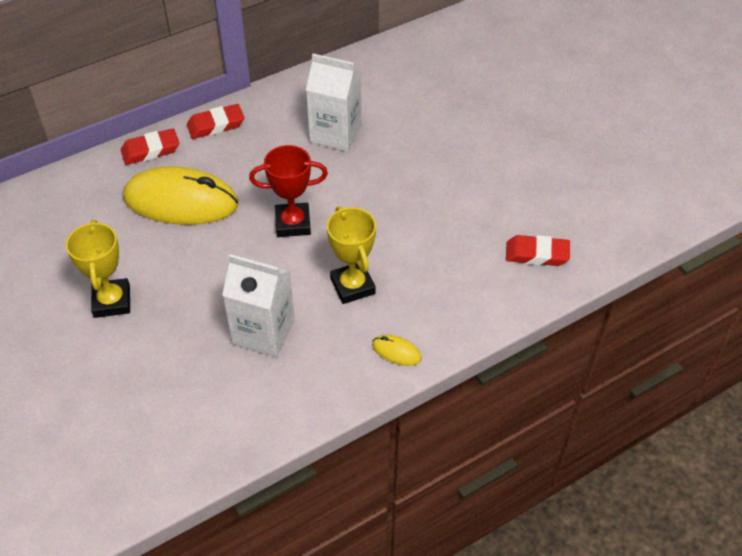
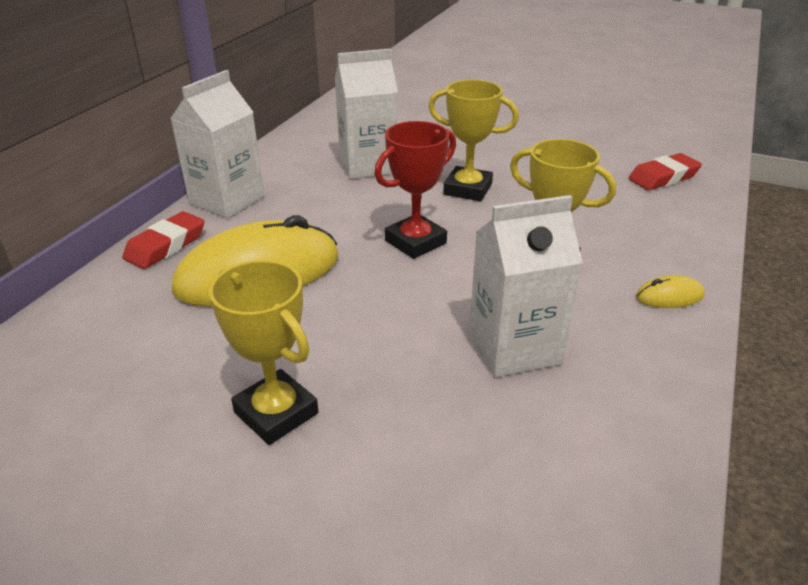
camera: 35 degrees left, 15 degrees down
(216, 125) = (227, 200): red eraser -> white carton
(378, 193) = (467, 189): none -> yellow trophy

